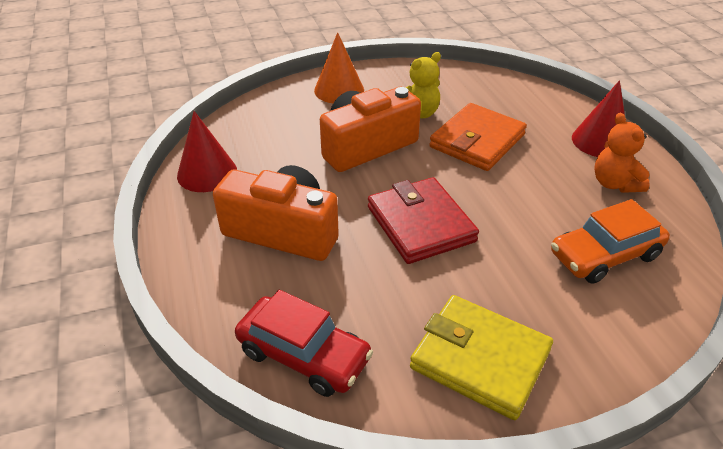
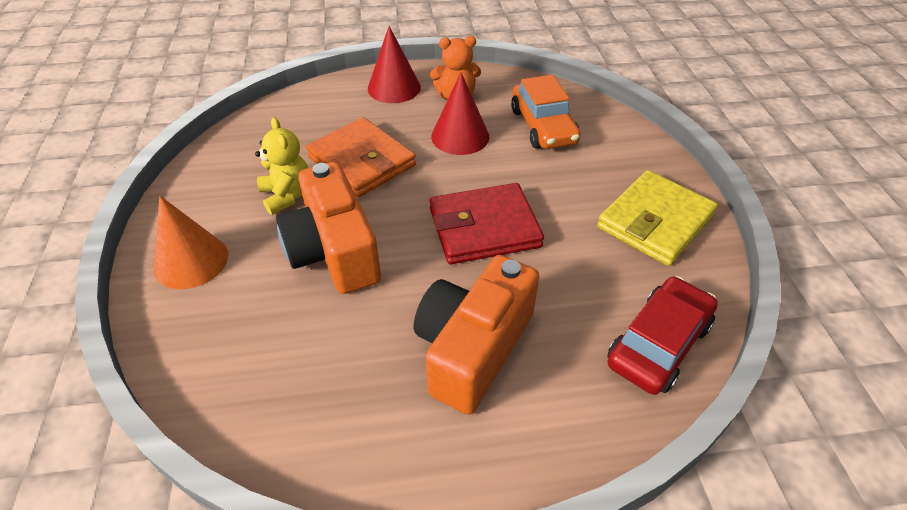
camera: 80 degrees left, 5 degrees up
(207, 173) = (327, 435): red cone -> red cone (460, 136)

